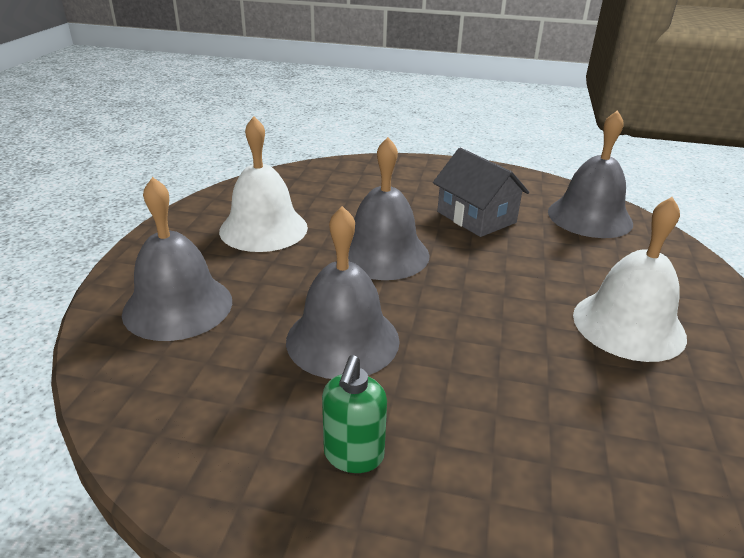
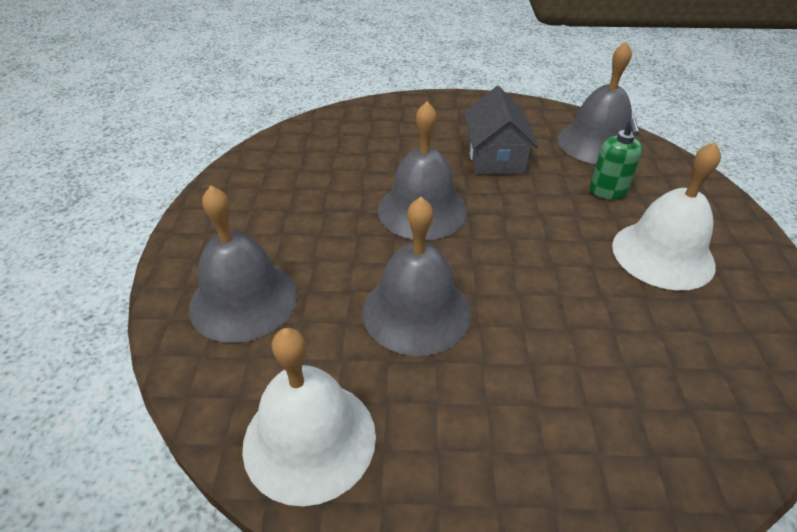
camera: 10 degrees left, 10 degrees up
(263, 229) = (297, 198): white bell -> white bell (309, 439)
(353, 455) = (467, 433): green soap dispenser -> green soap dispenser (607, 192)
(476, 217) = (495, 157): grey house -> grey house turned 45 degrees clockwise

